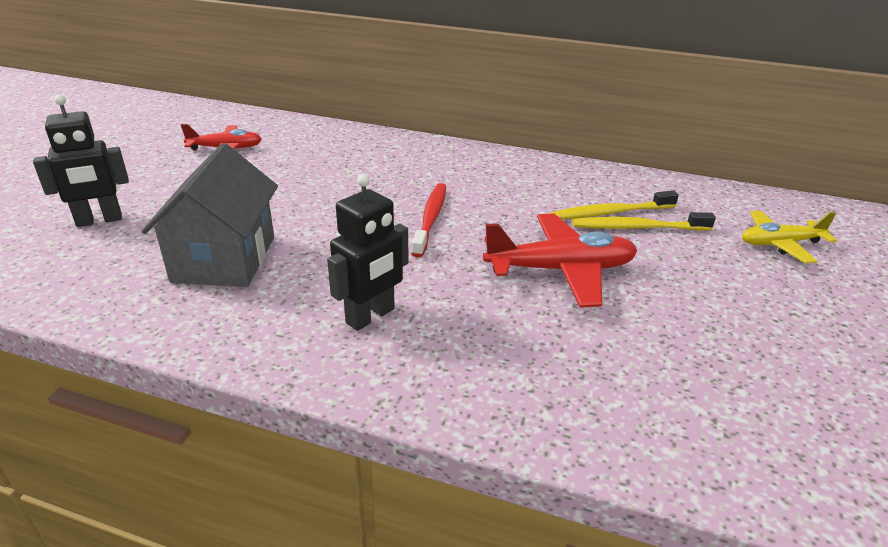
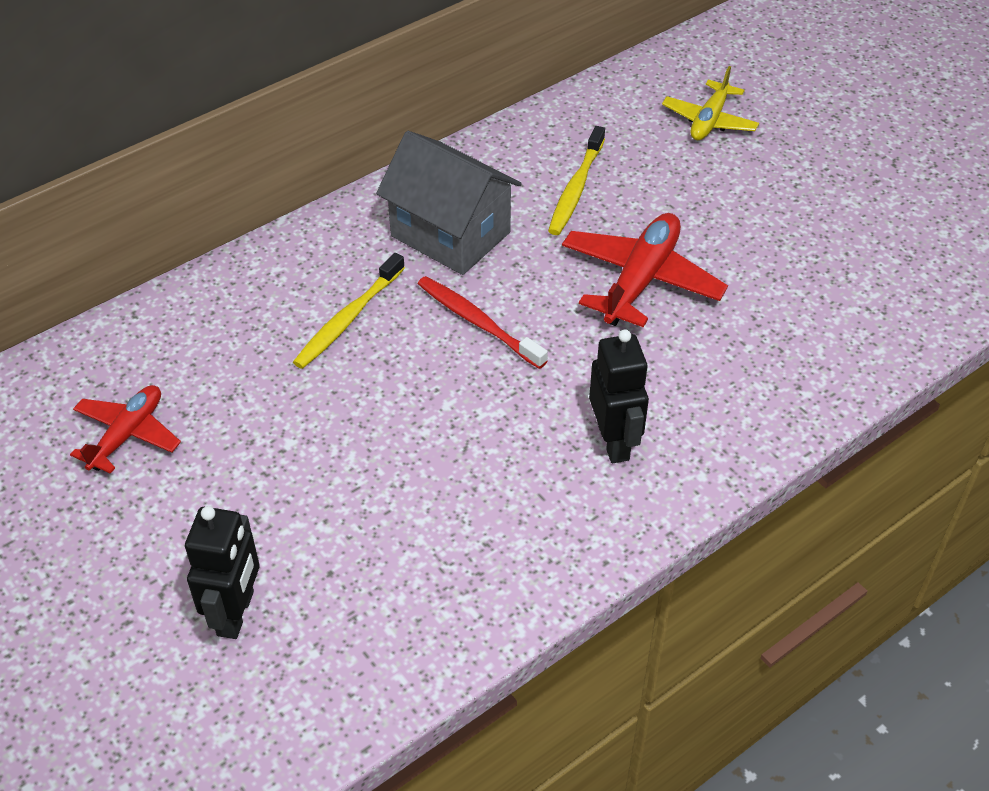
camera: 55 degrees left, 15 degrees up
(224, 259) = (426, 518): grey house -> grey house (450, 234)
(637, 227) = (615, 188): yellow toothbrush -> yellow toothbrush (348, 319)

